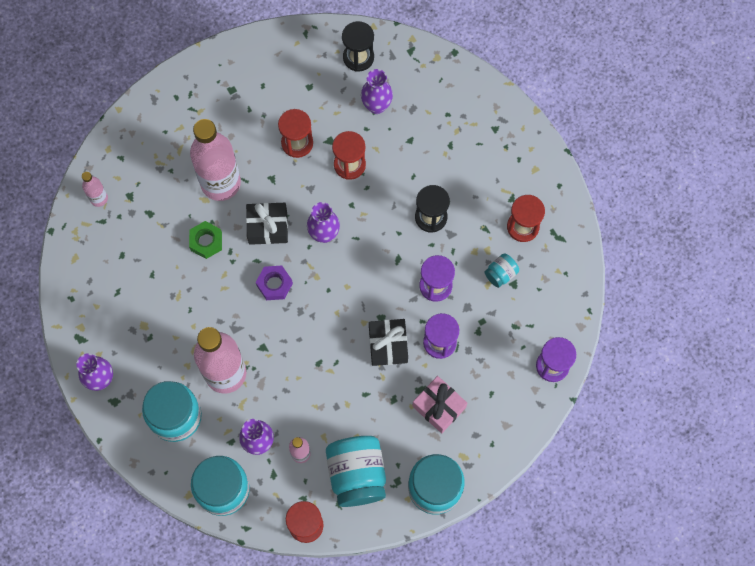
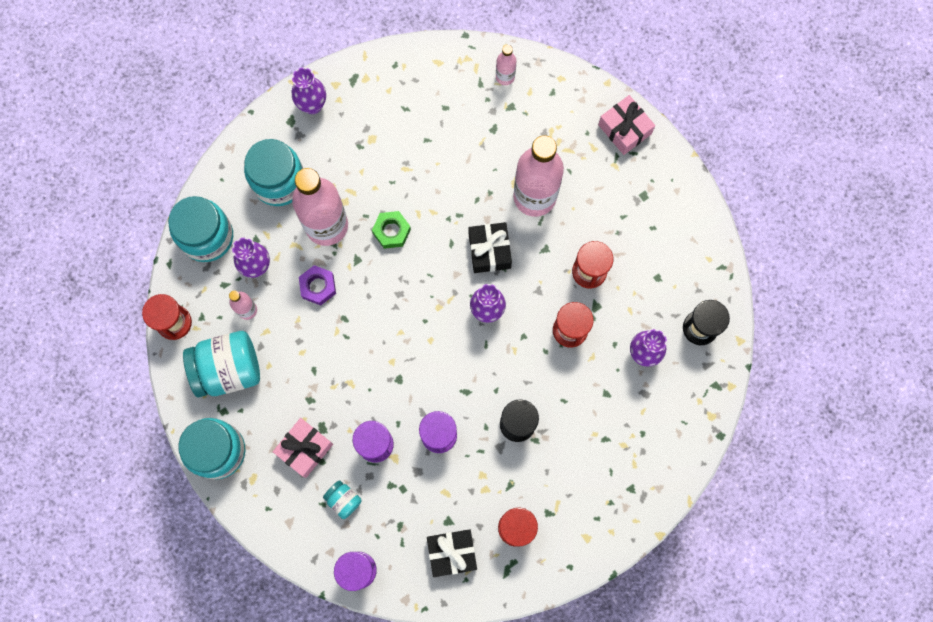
camera: 85 degrees right, 5 degrees up
(166, 99) = (624, 129): none -> pink gift
(206, 241) = (467, 189): green nut -> green nut (391, 231)
(274, 284) = (426, 264): purple nut -> purple nut (318, 286)
(388, 345) = (368, 389): black gift -> black gift (452, 553)
(500, 274) = (458, 506): turquoise jar -> turquoise jar (343, 500)

